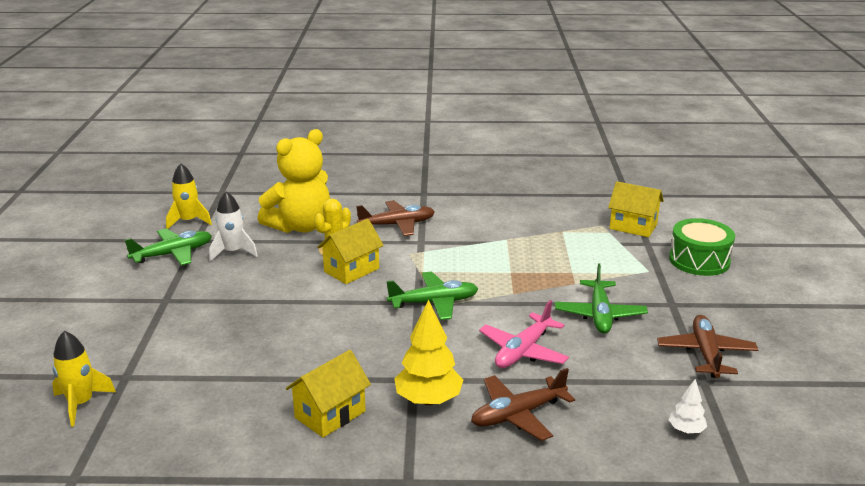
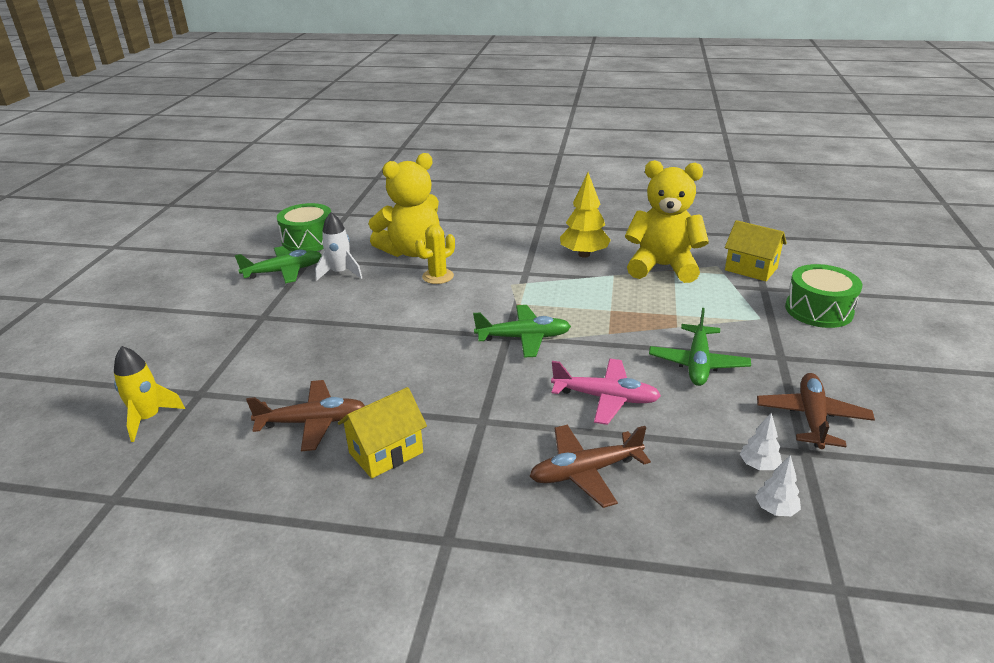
camera: 10 degrees right, 5 degrees up
(189, 221) = (308, 240): yellow rocket -> green drum
(351, 270) = (449, 298): yellow house -> none
(397, 225) = (506, 254): brown plane -> brown plane (313, 422)
(428, 400) = (492, 445): yellow tree -> yellow tree (584, 254)
(523, 351) = (606, 398): pink plane -> pink plane turned 120 degrees counterclockwise
(551, 229) = (662, 267): none -> yellow teddy bear
(666, 396) = (758, 465): none -> white tree

